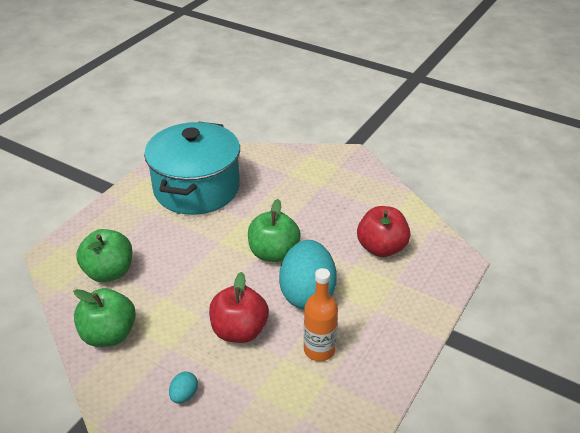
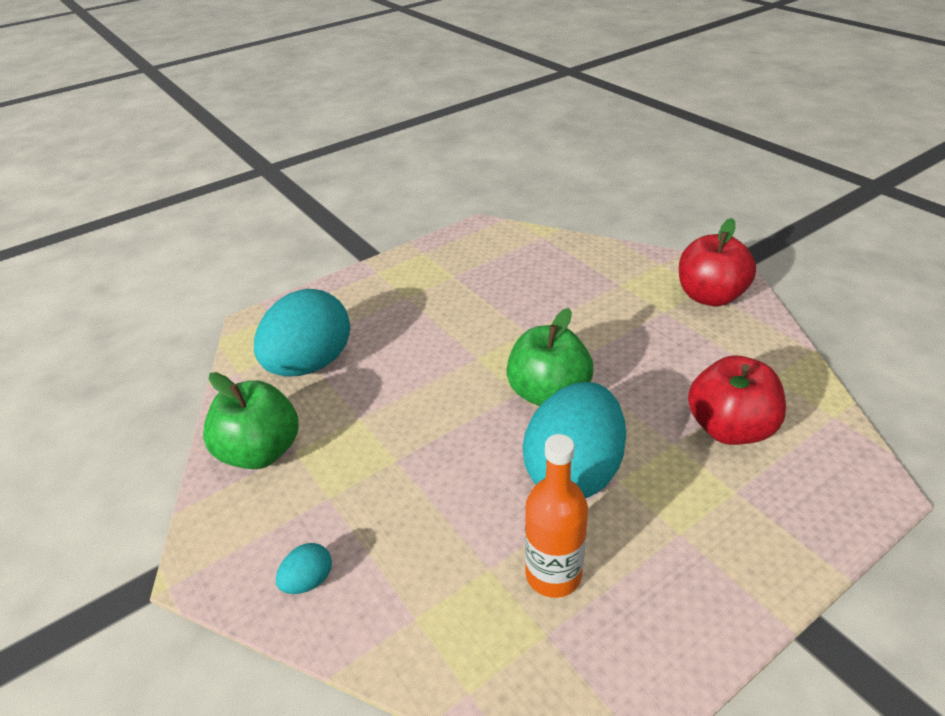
camera: 25 degrees right, 0 degrees up
(109, 272) = (310, 364): green apple -> turquoise egg
(196, 188) = (481, 279): turquoise pot -> none
(239, 331) = (441, 501): red apple -> red apple (709, 296)

